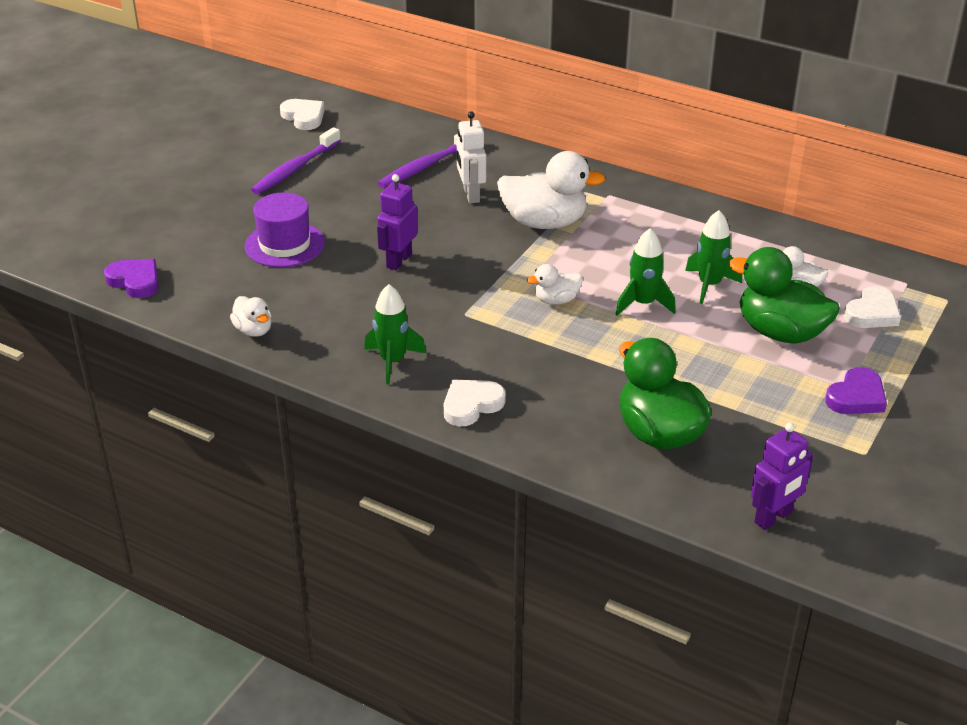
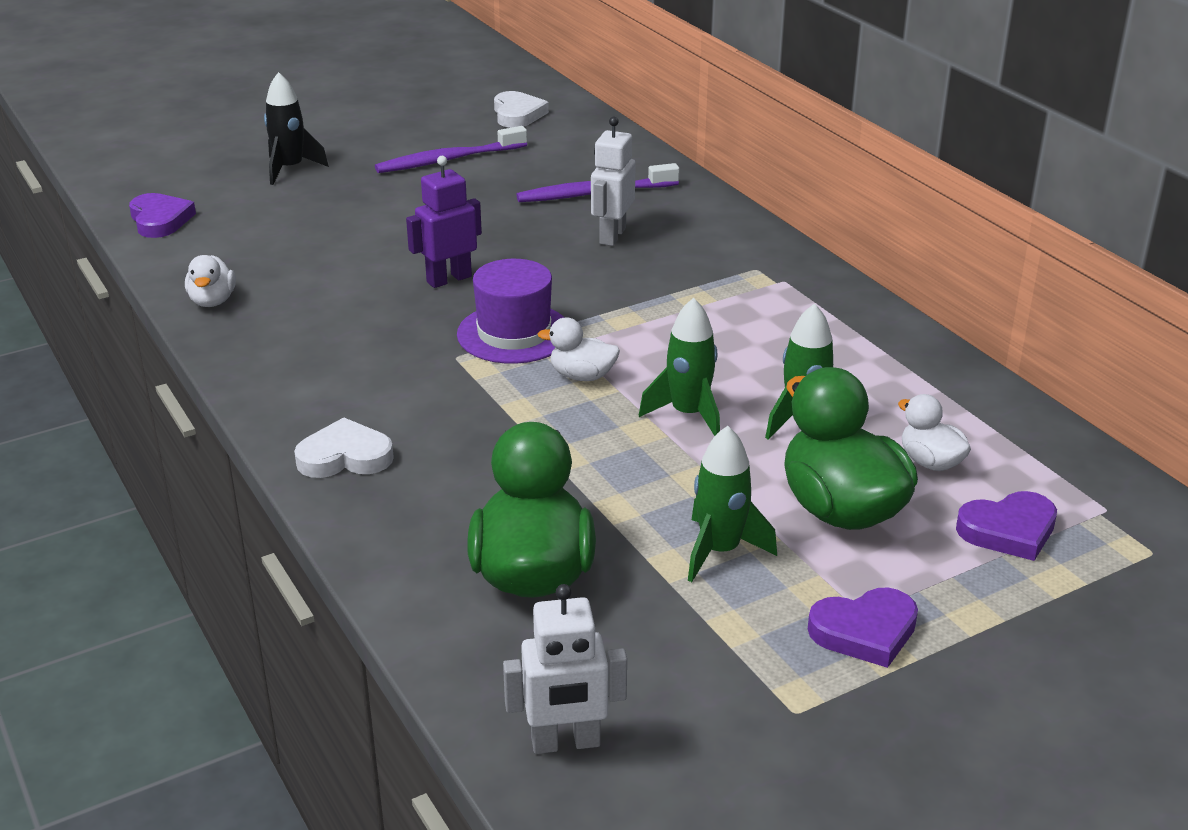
camera: 30 degrees right, 5 degrees down
(185, 210) = (290, 169): none -> black rocket
(284, 244) = (347, 228): purple hat -> purple hat (514, 333)
(392, 361) = (315, 380): green rocket -> green rocket (720, 551)
(544, 222) = (667, 288): white duck -> none
(773, 517) = (566, 743): purple robot -> white robot
(872, 313) = (1008, 530): white heart -> purple heart

